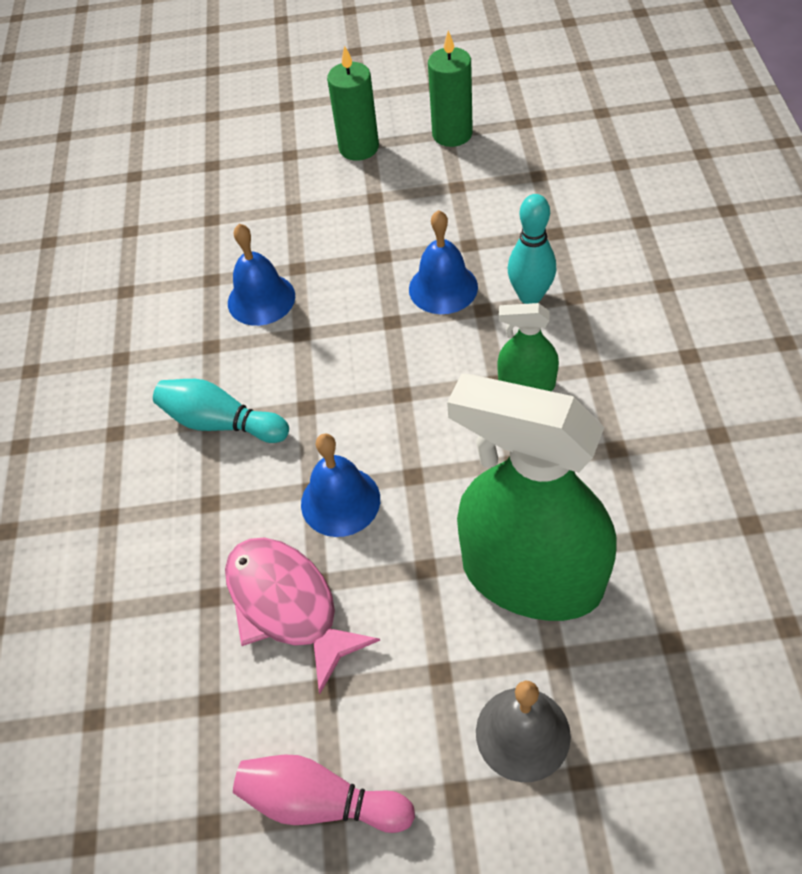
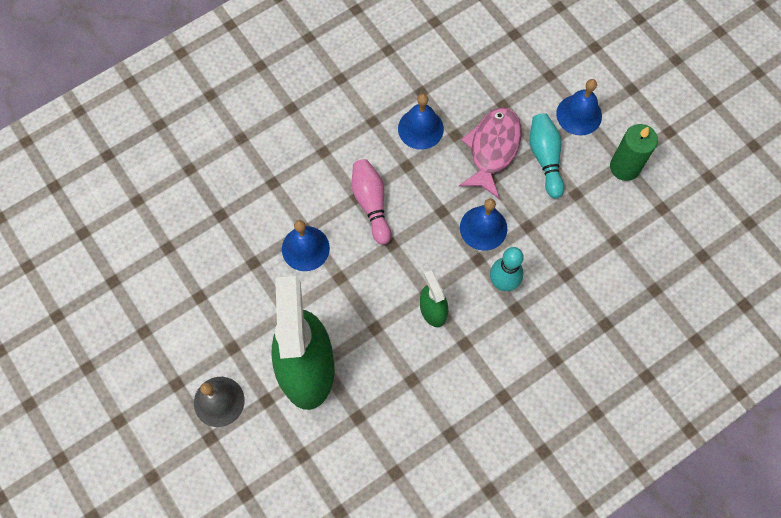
camera: 55 degrees right, 15 degrees up
(221, 423) = (324, 158): turquoise bowling pin -> turquoise bowling pin (545, 158)
(287, 605) = (233, 255): pink fish -> pink fish (492, 149)
(320, 801) = (145, 324): pink bowling pin -> pink bowling pin (371, 204)
(359, 148) = (579, 114): green candle -> blue bell

